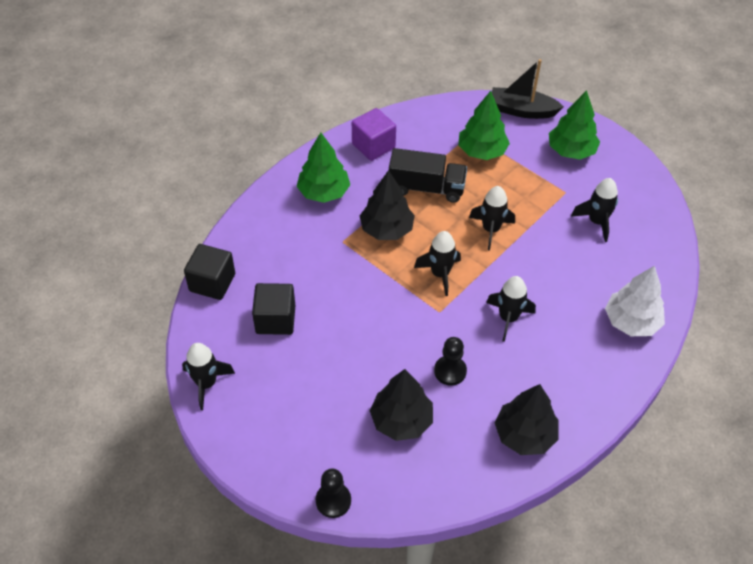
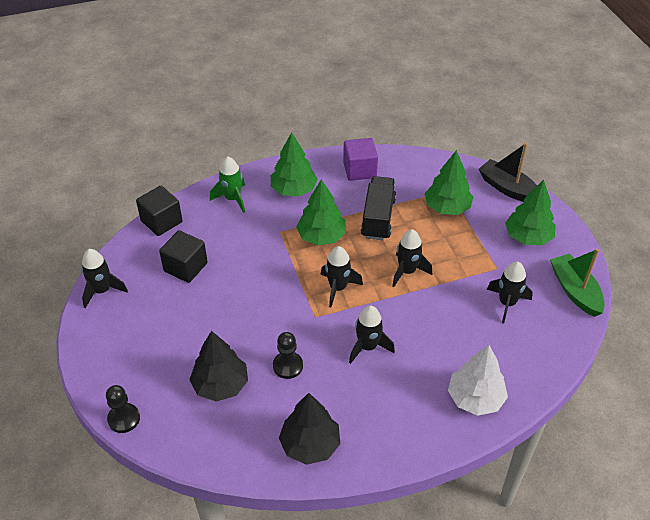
camera: 30 degrees right, 5 degrees down
(269, 227) = (232, 199): none -> green rocket
(386, 229) = (321, 236): black tree -> green tree
(426, 188) = (378, 218): black truck -> black truck turned 120 degrees counterclockwise
(643, 185) = (575, 291): none -> green boat

